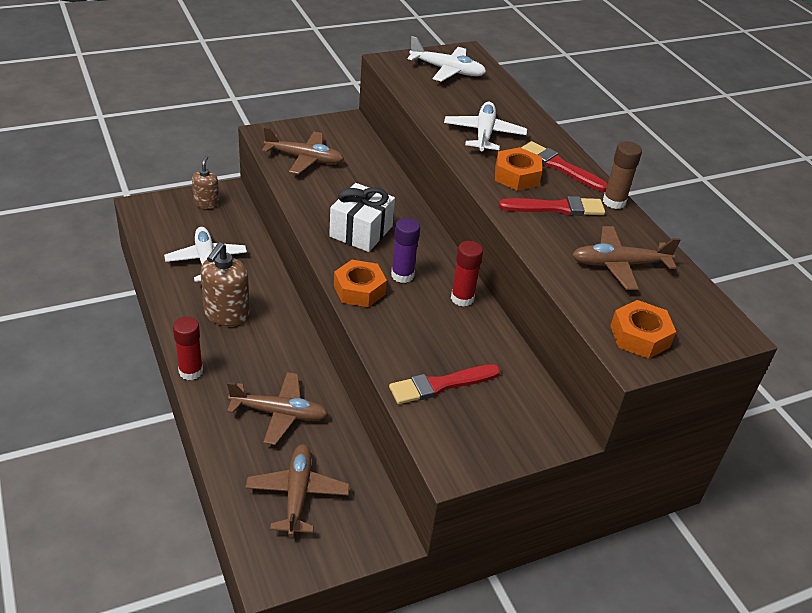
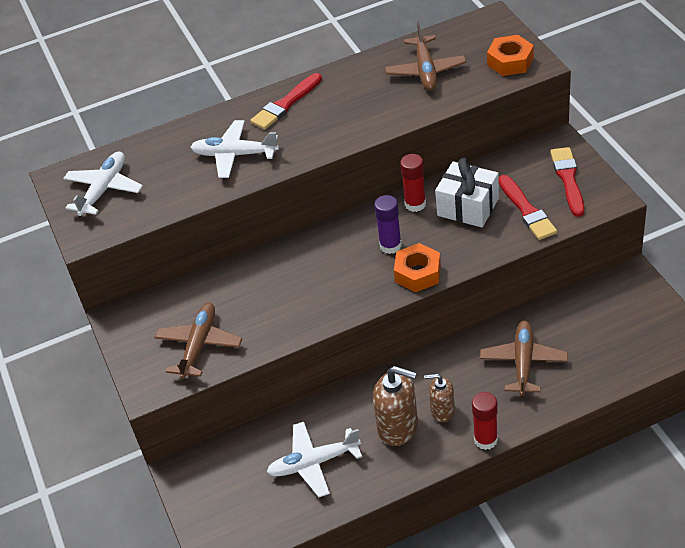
camera: 80 degrees left, 5 degrees up
(206, 203) = (204, 486): brown soap dispenser -> brown soap dispenser (442, 411)
(297, 494) = (609, 336): brown plane -> none
(361, 231) = (328, 282): white gift -> white gift (468, 207)
(516, 176) = (306, 130): orange nut -> none
(556, 208) = (353, 105): red brush -> red brush (568, 179)
(614, 202) = (336, 72): brown glue stick -> none

